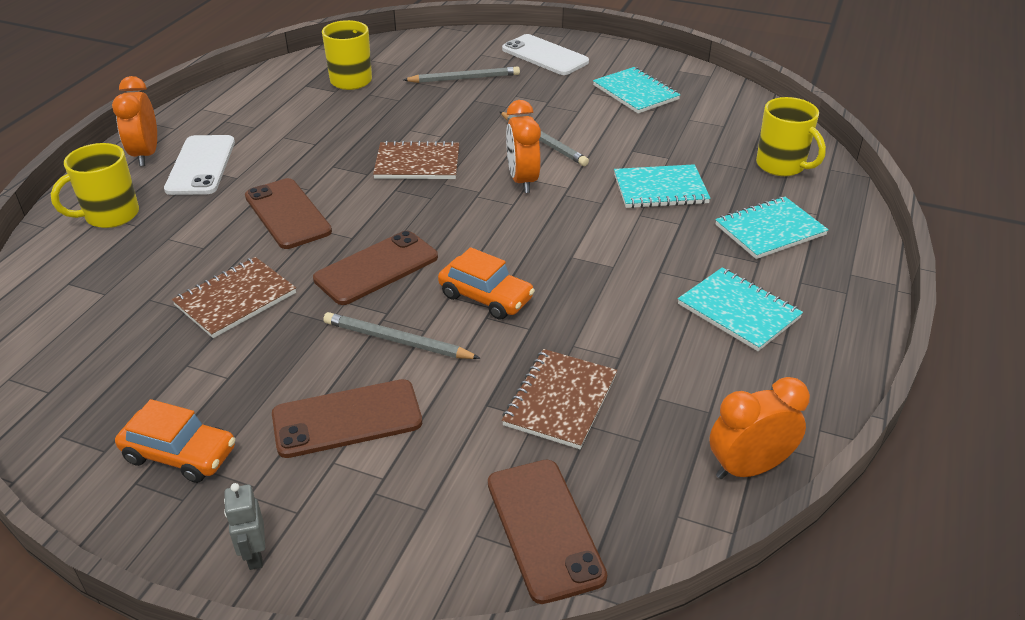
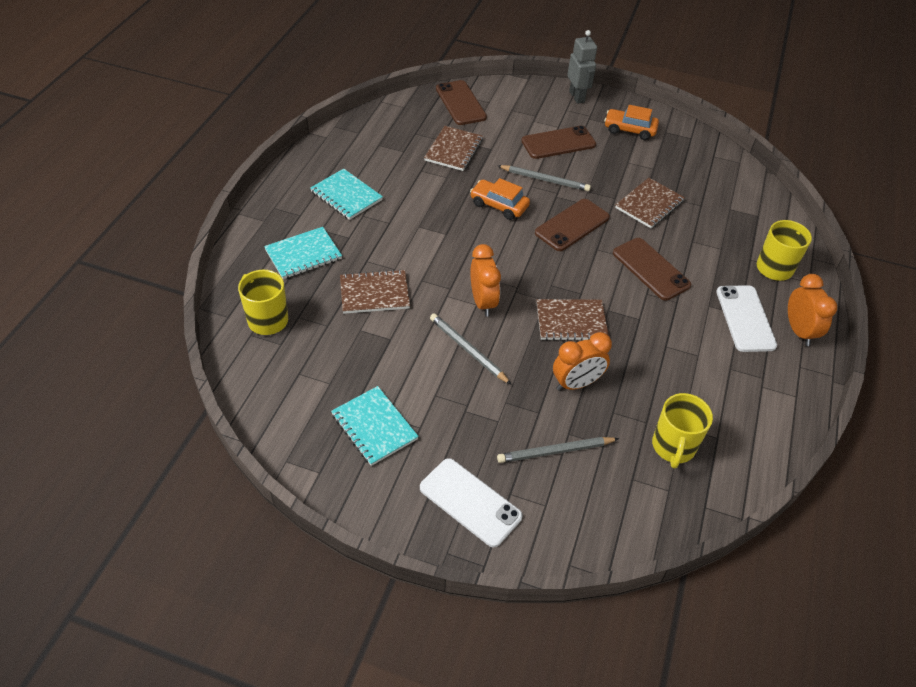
camera: 175 degrees right, 10 degrees up
(254, 555) = (577, 97): grey robot -> grey robot, size x1.62
(660, 189) = (374, 293): turquoise notebook -> brown notebook
(748, 468) = (367, 122): orange clock -> orange clock (576, 383)

